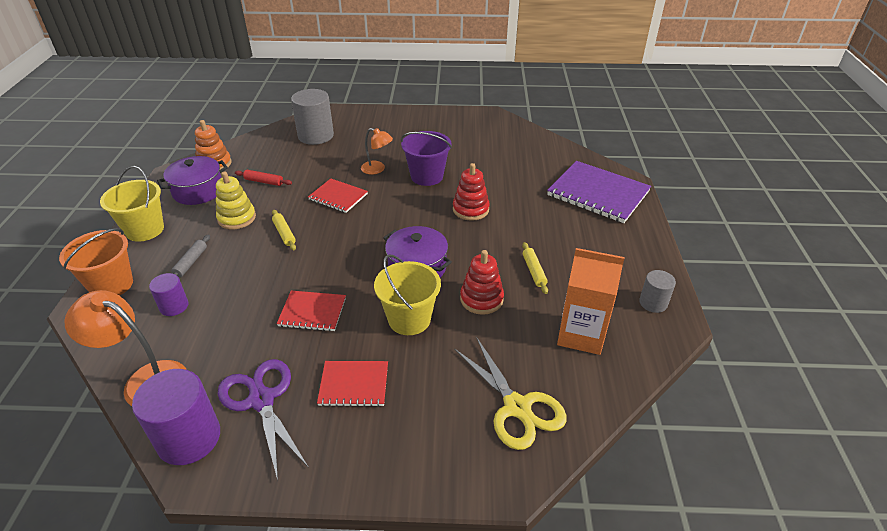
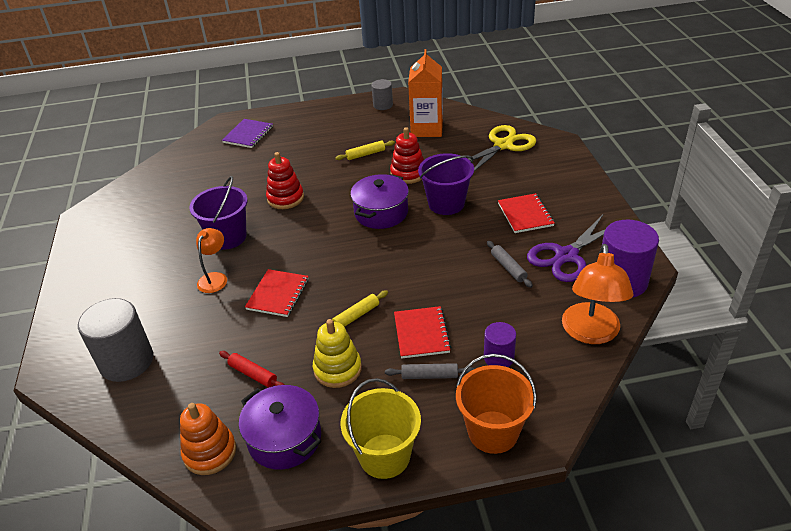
camera: 100 degrees left, 0 degrees up
(264, 182) = (253, 374): red rolling pin -> red rolling pin turned 60 degrees counterclockwise
(276, 344) = (508, 268): none -> grey rolling pin
(312, 312) = (463, 258): red notebook -> red notebook (421, 333)
(409, 319) = (446, 203): yellow bucket -> purple bucket
(598, 194) = (248, 135): purple notebook -> purple notebook, size x0.56

